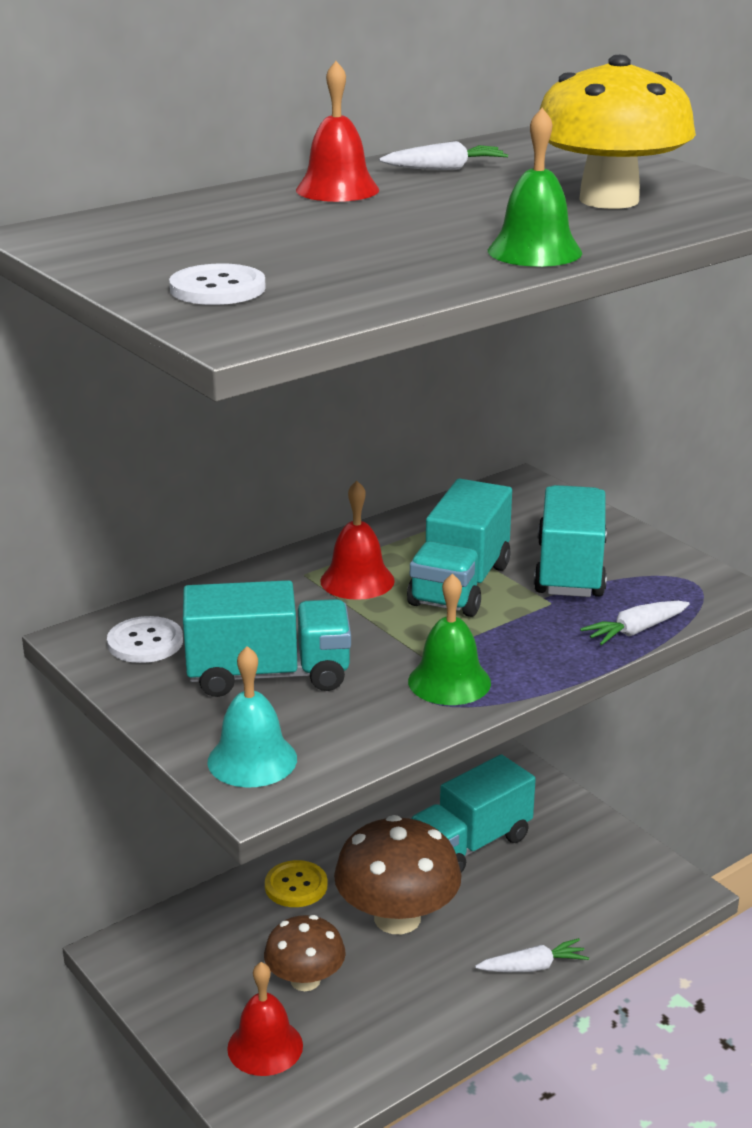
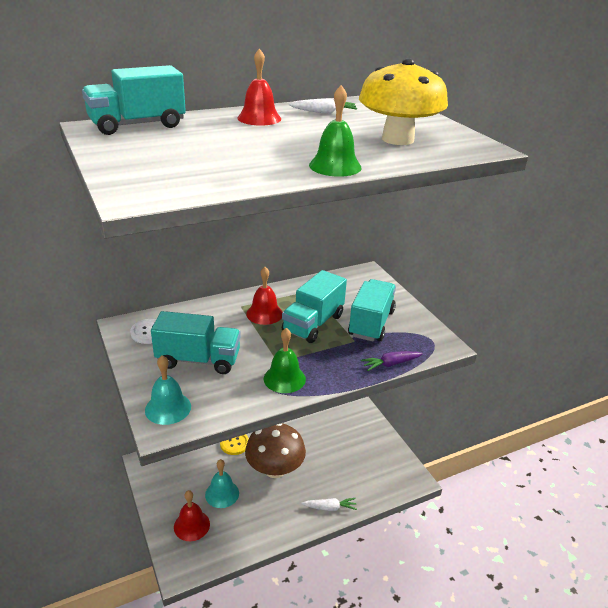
camera: 10 degrees right, 5 degrees up
(217, 288) = (148, 169): white button -> none
(305, 980) = (222, 493): brown mushroom -> turquoise bell
(470, 844) = (321, 437): turquoise truck -> turquoise truck (137, 125)
(635, 631) = (390, 364): white carrot -> purple carrot

